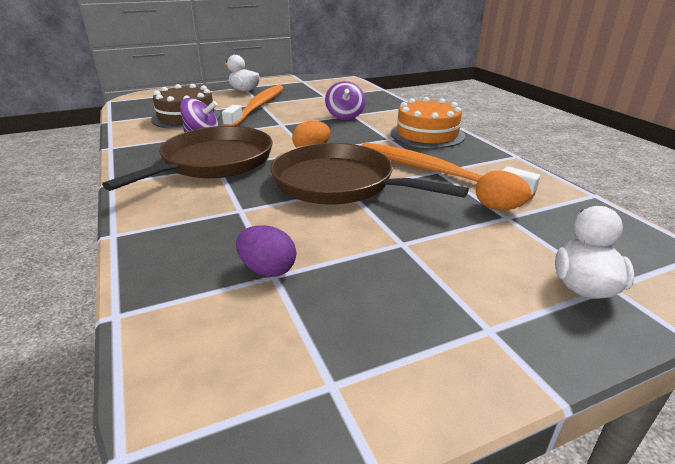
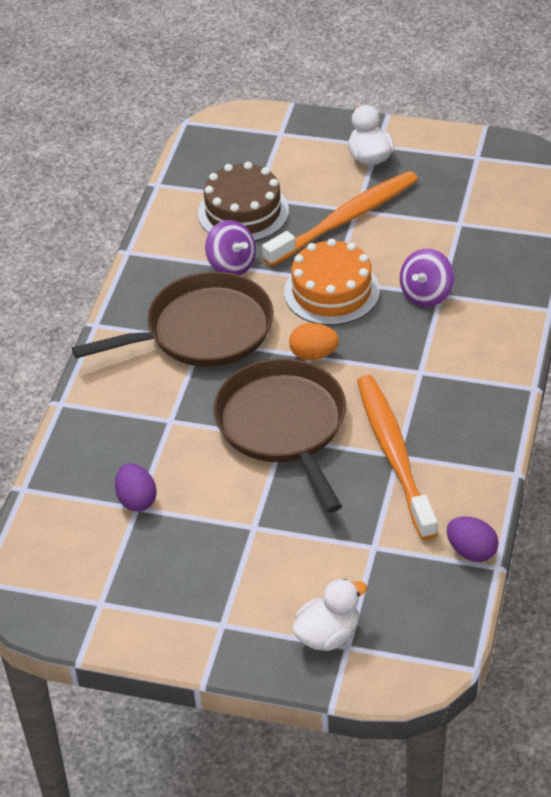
camera: 40 degrees right, 15 degrees up
(427, 134) = (474, 384): orange cake -> orange cake (332, 291)
(498, 208) = (381, 533): orange egg -> none
(566, 194) = (471, 551): none -> purple egg

